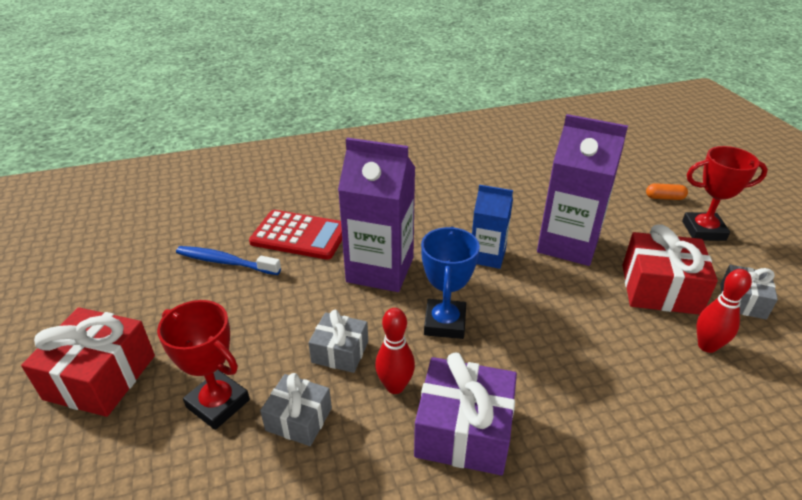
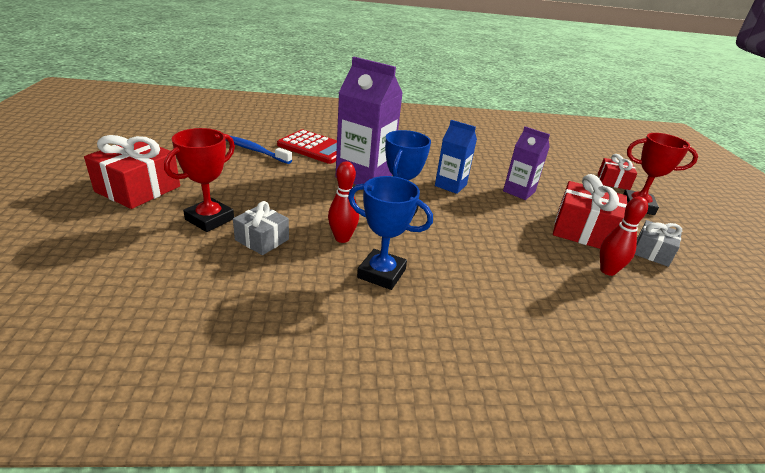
camera: 10 degrees right, 5 degrees down
(218, 403) = (209, 219): red trophy -> red trophy turned 75 degrees clockwise
(340, 352) = (311, 212): grey gift -> none
(463, 431) = (381, 273): purple gift -> blue trophy
(568, 244) = (519, 191): purple carton -> purple carton, size x0.59
(664, 198) = (613, 182): orange capsule -> red gift

